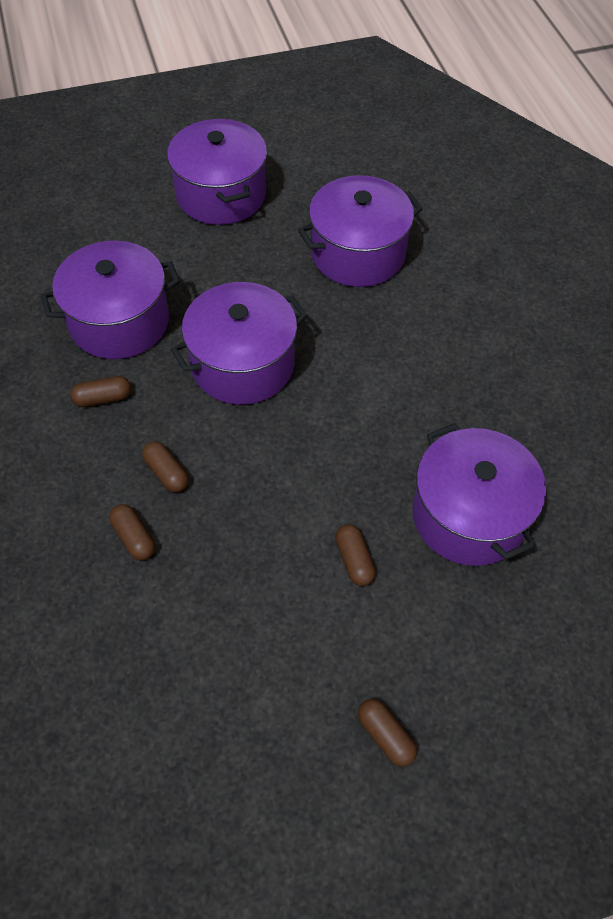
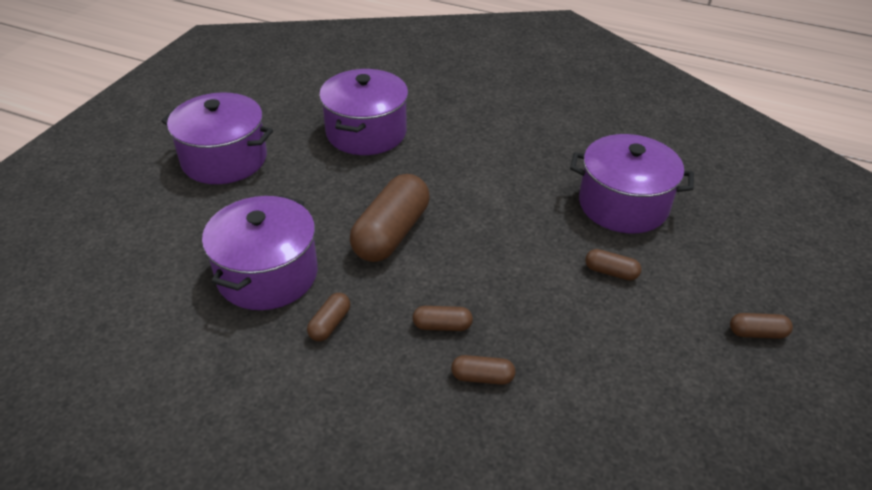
camera: 50 degrees left, 15 degrees down
(242, 364) = (391, 233): purple pot -> brown capsule

